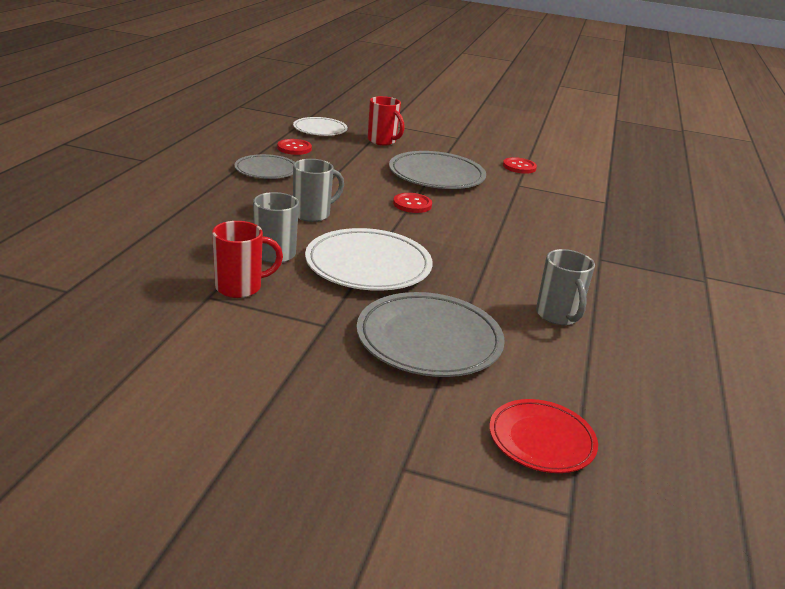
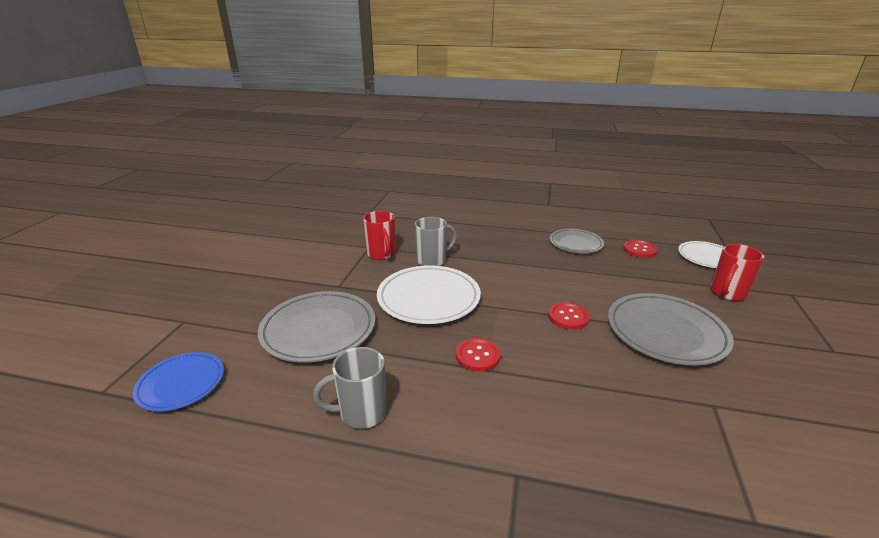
camera: 90 degrees right, 0 degrees up
(313, 214) = (506, 269): grey mug -> none
(519, 167) = (793, 411): red button -> red button (478, 356)
(541, 440) = (181, 384): red plate -> blue plate

